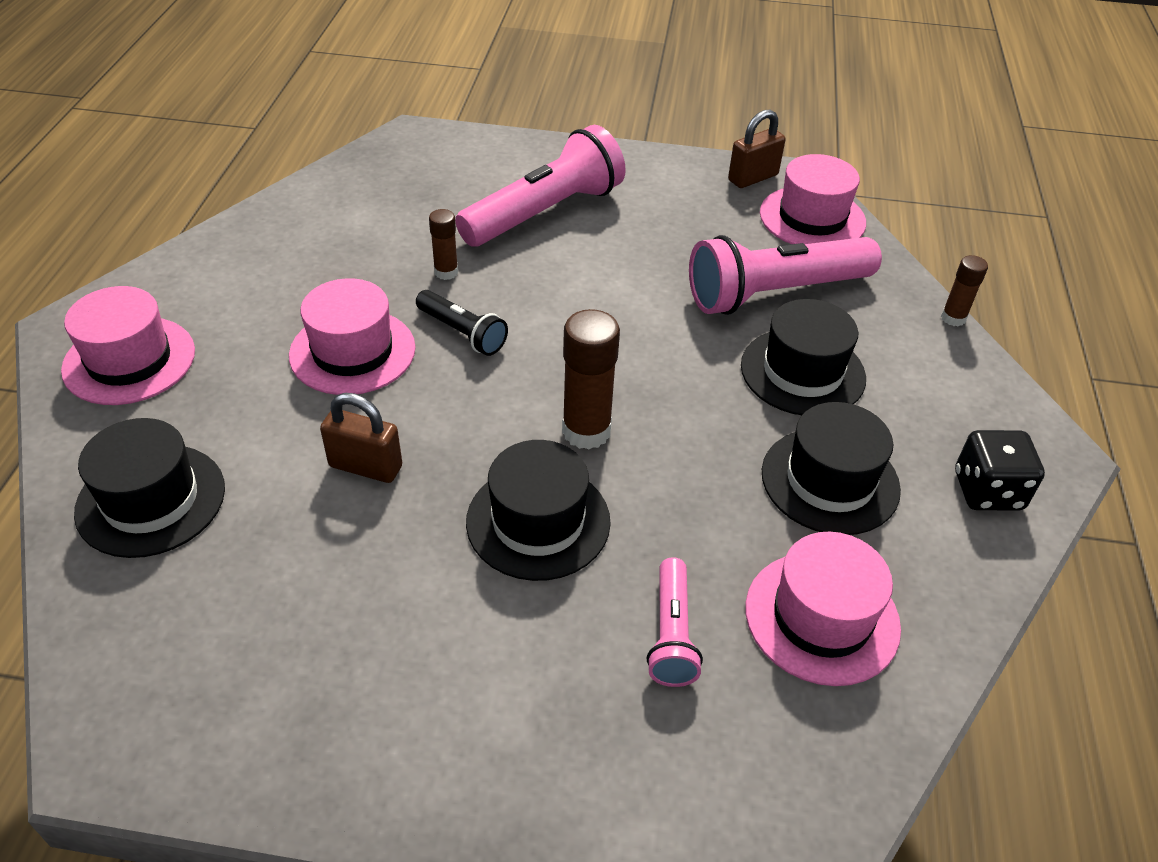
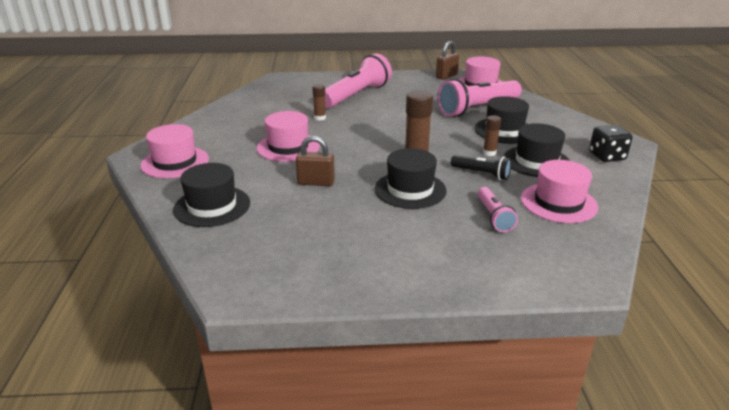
camera: 10 degrees left, 15 degrees down
(462, 333) = (339, 136): black flashlight -> black flashlight (481, 174)
(953, 318) = (560, 108): brown glue stick -> brown glue stick (489, 153)

